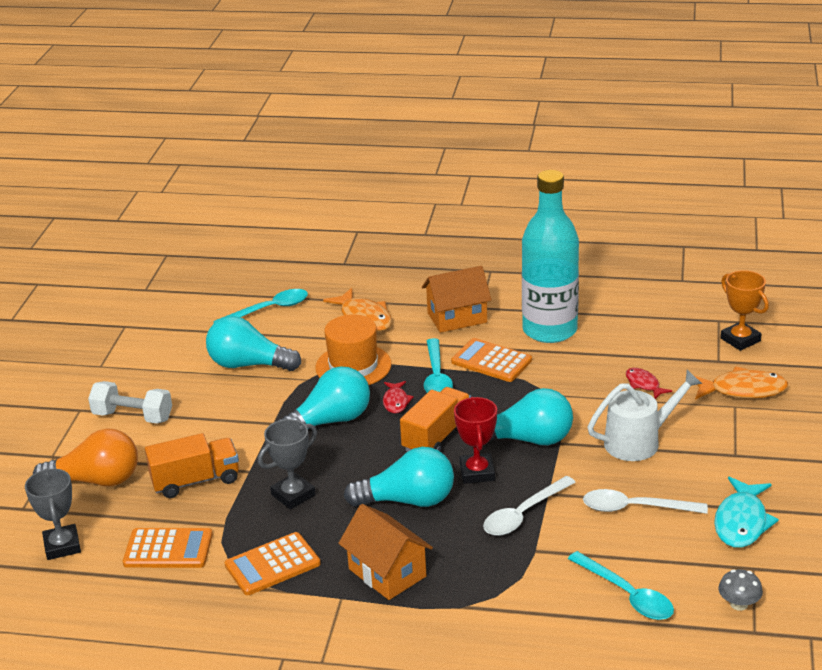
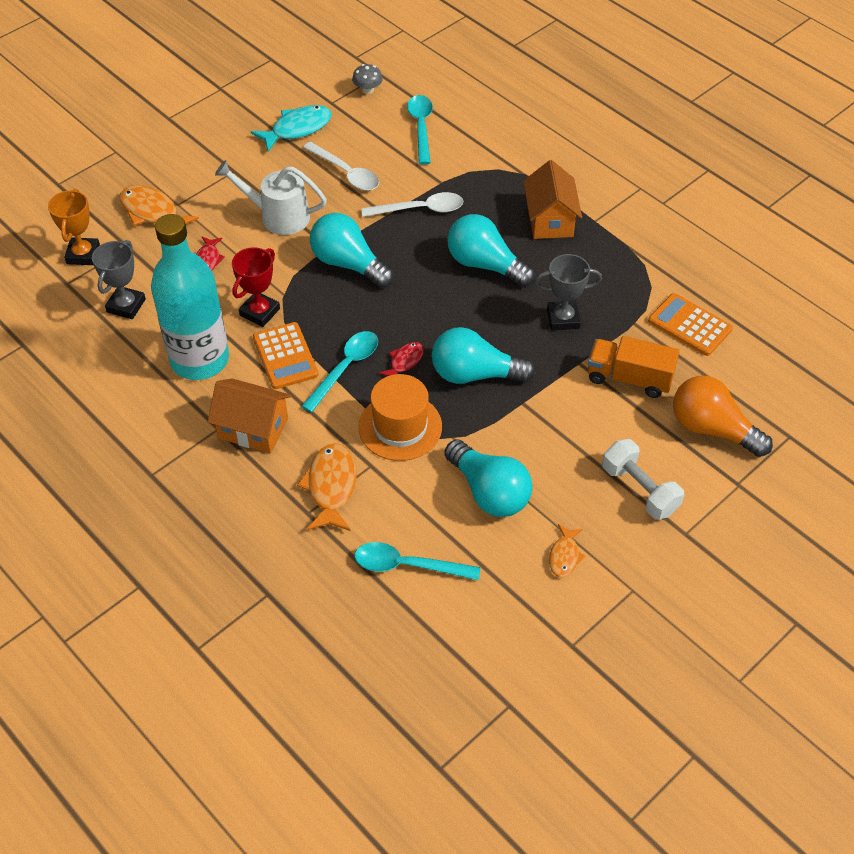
camera: 145 degrees left, 20 degrees up
(62, 546) = (771, 376): grey trophy -> grey trophy (126, 306)
(163, 359) = (564, 556): none -> orange fish
(272, 564) = (622, 269): orange calculator -> none
(437, 436) = (409, 307): orange truck -> none
(477, 472) = (414, 258): red trophy -> red trophy (259, 312)

